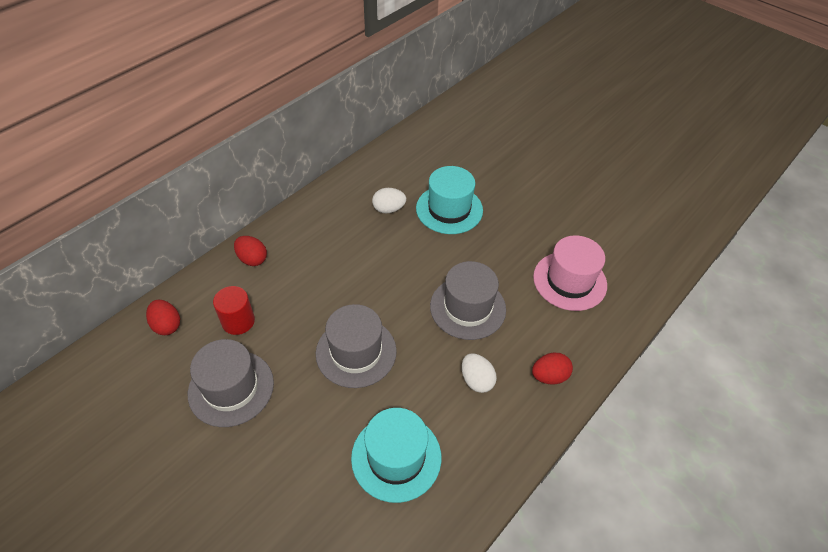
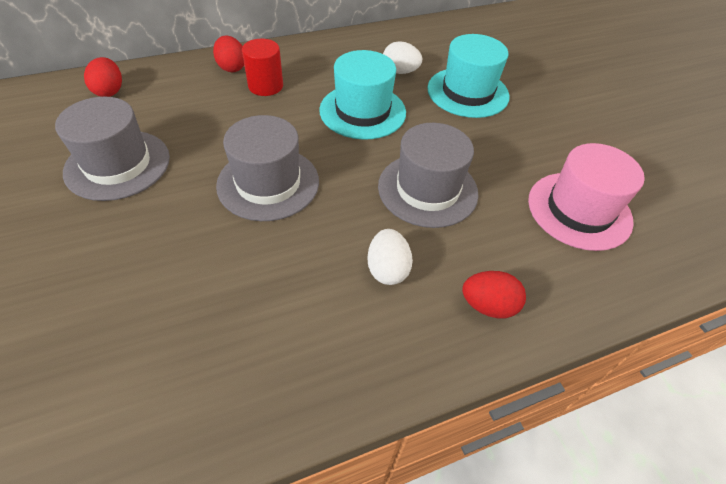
camera: 25 degrees right, 0 degrees up
(238, 321) = (175, 111): red cylinder -> red cylinder (265, 86)
(396, 457) = (229, 310): turquoise hat -> turquoise hat (362, 111)

